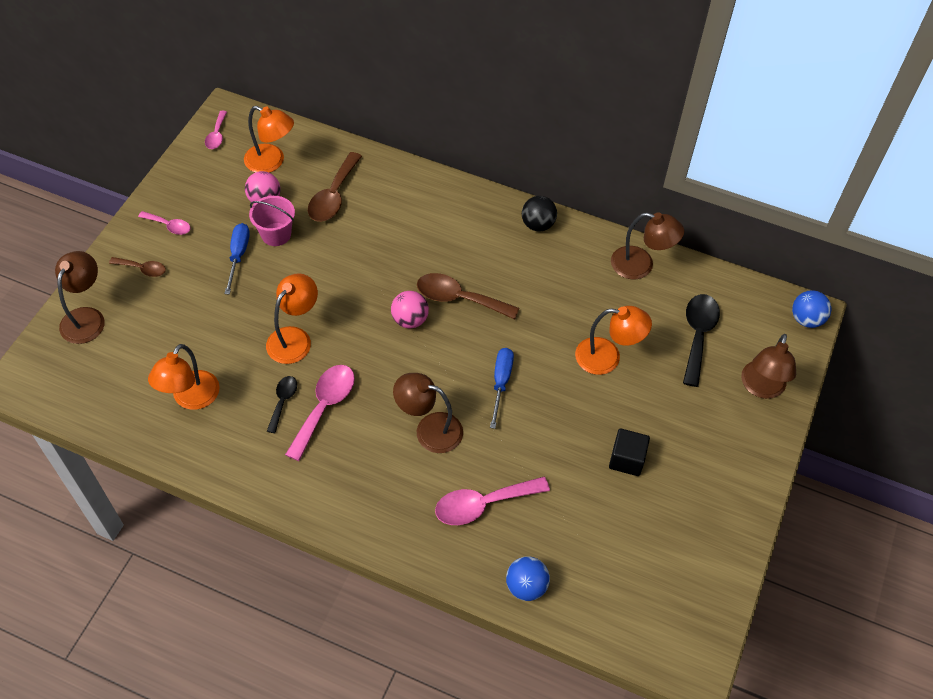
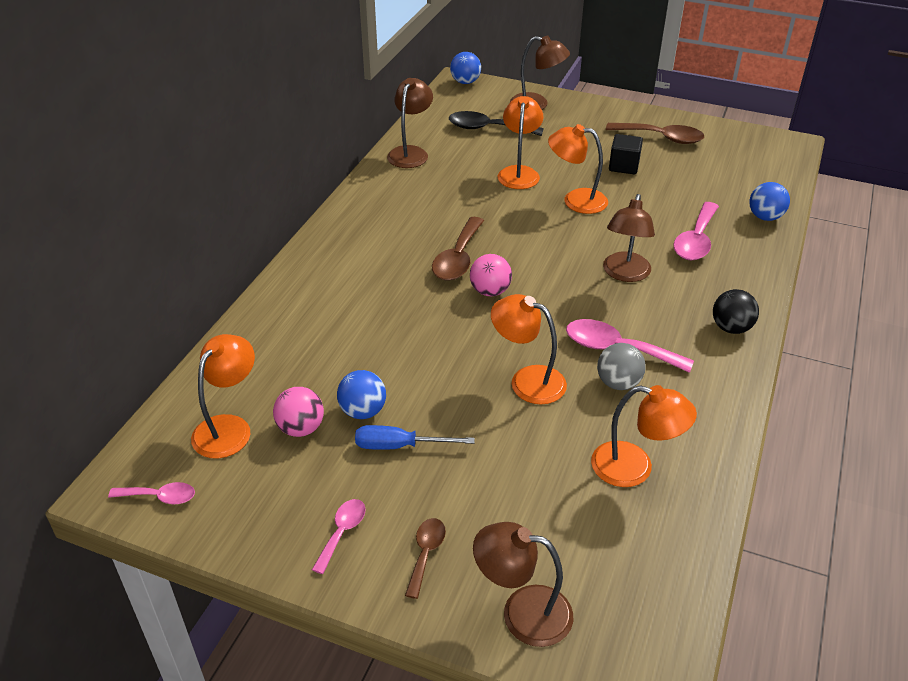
camera: 90 degrees left, 15 degrees down
(276, 234) = (363, 411): pink bucket -> blue ball
(283, 401) = (618, 383): black spoon -> grey ball
(333, 196) = (300, 362): brown spoon -> brown spoon (661, 138)
(483, 504) = (696, 240): pink spoon -> pink spoon turned 45 degrees clockwise
(501, 383) = (559, 231): blue screwdriver -> none
(538, 224) = (357, 209): black ball -> black ball (731, 328)
(556, 403) = (575, 200): none -> orange lamp

